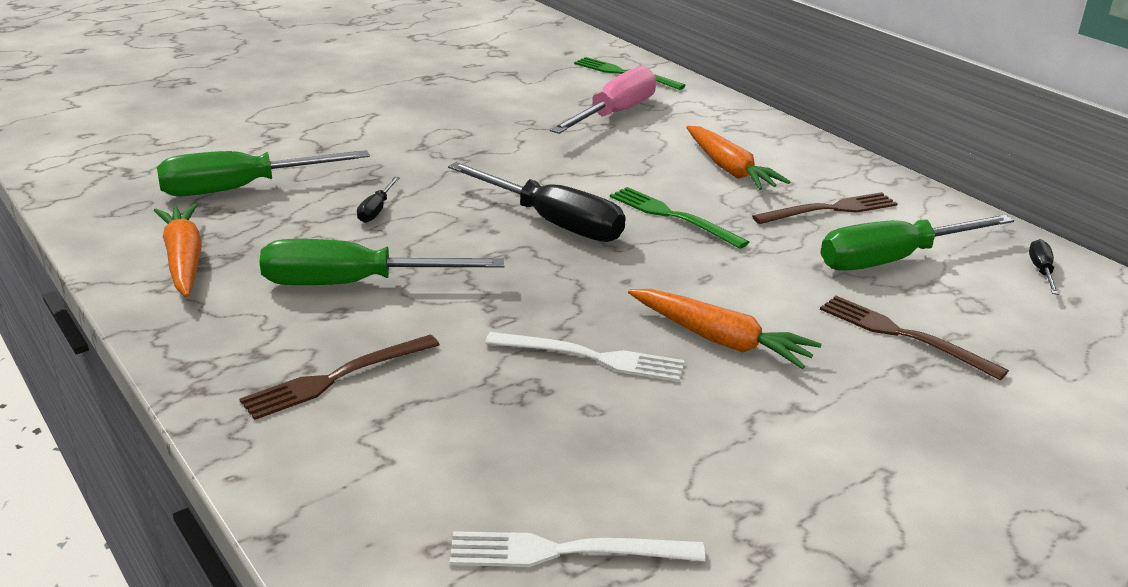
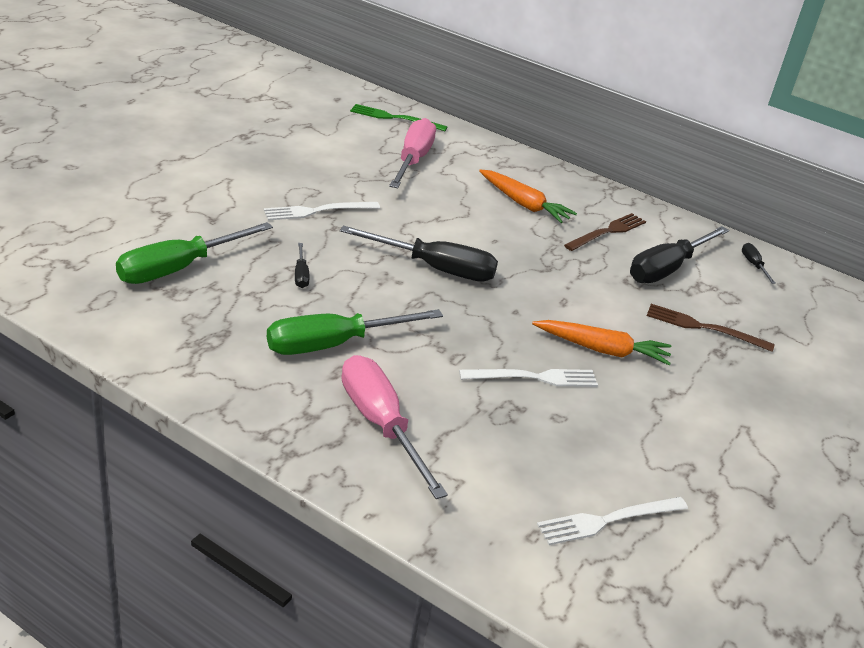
camera: 25 degrees left, 5 degrees up
(184, 260) = (188, 343): orange carrot -> none
(337, 378) = (380, 425): brown fork -> pink screwdriver
(452, 152) = (318, 211): none -> white fork
(673, 216) = (512, 252): green fork -> none
(893, 260) = (667, 269): green screwdriver -> black screwdriver

